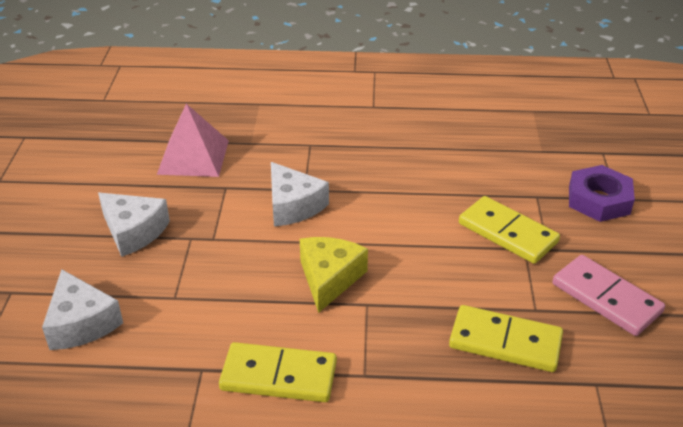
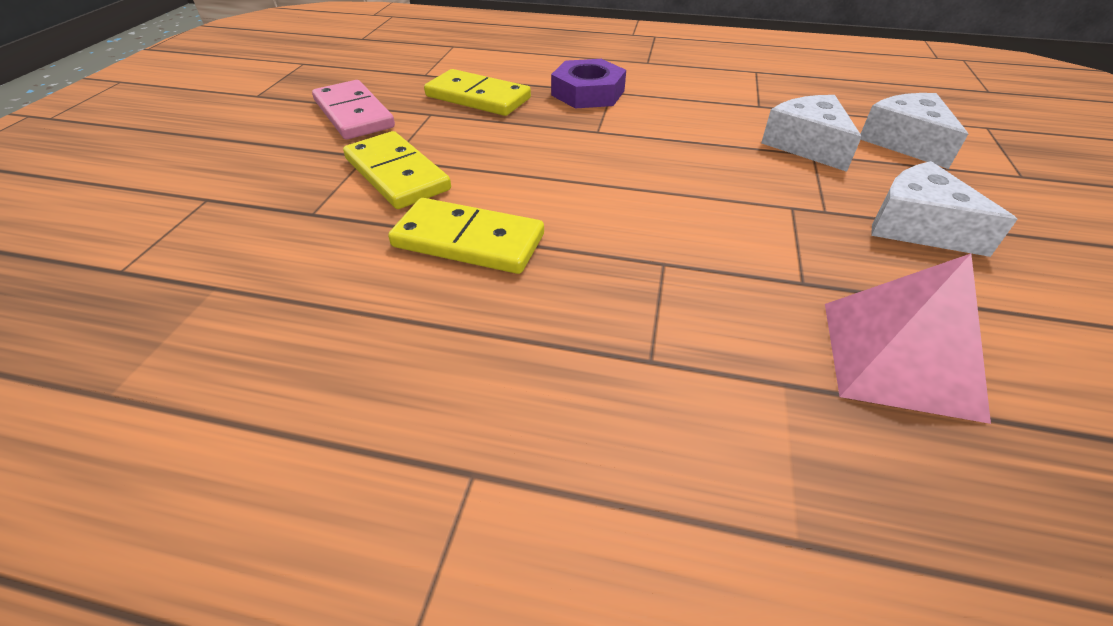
camera: 170 degrees left, 5 degrees up
(278, 376) = (687, 96): yellow domino -> yellow domino (468, 240)
(293, 206) = (681, 237): white cheese -> white cheese (806, 145)
(329, 278) = (635, 153): yellow cheese -> none
(599, 200) = (234, 199): purple nut -> purple nut (588, 93)

